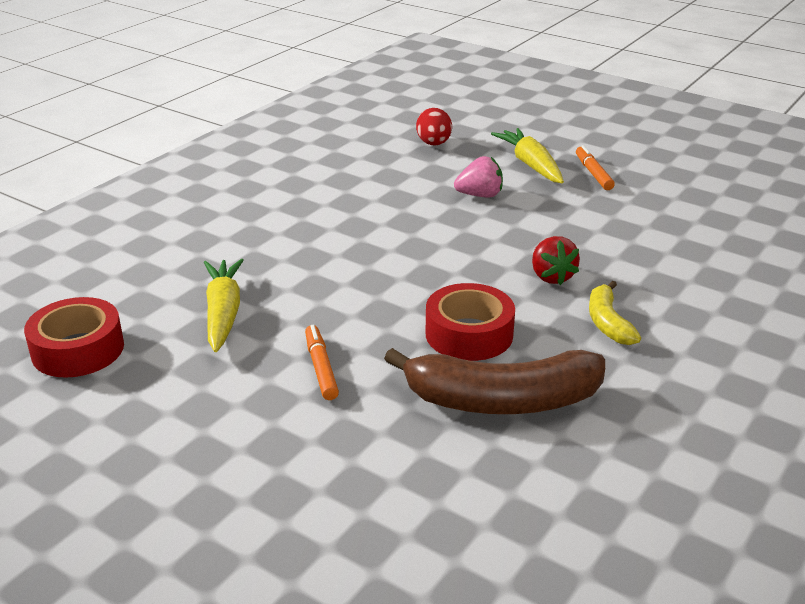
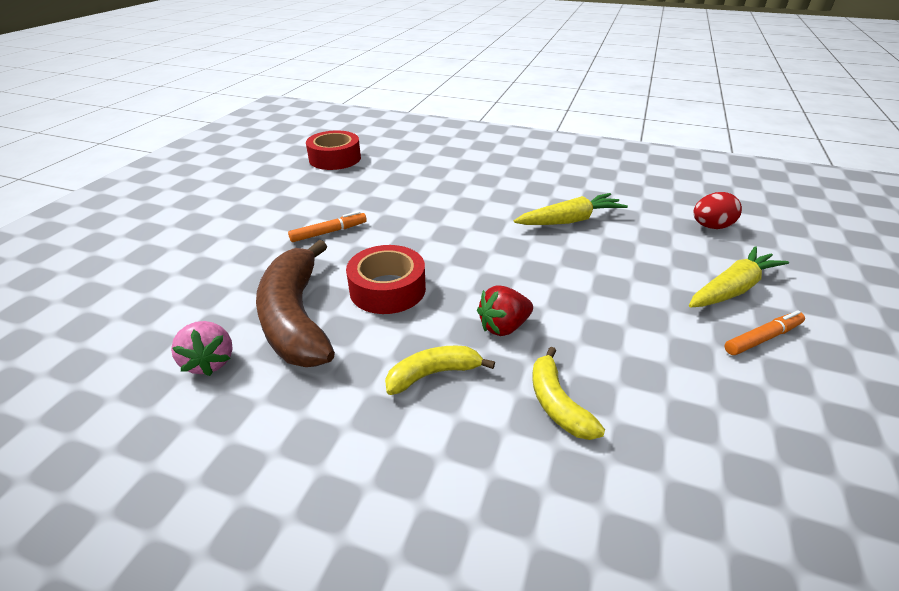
camera: 75 degrees right, 5 degrees up
(223, 313) = (384, 189): yellow carrot -> yellow carrot (570, 220)
(480, 195) = (632, 265): pink strawberry -> pink strawberry (210, 362)
(650, 271) = (557, 403): none -> yellow banana

